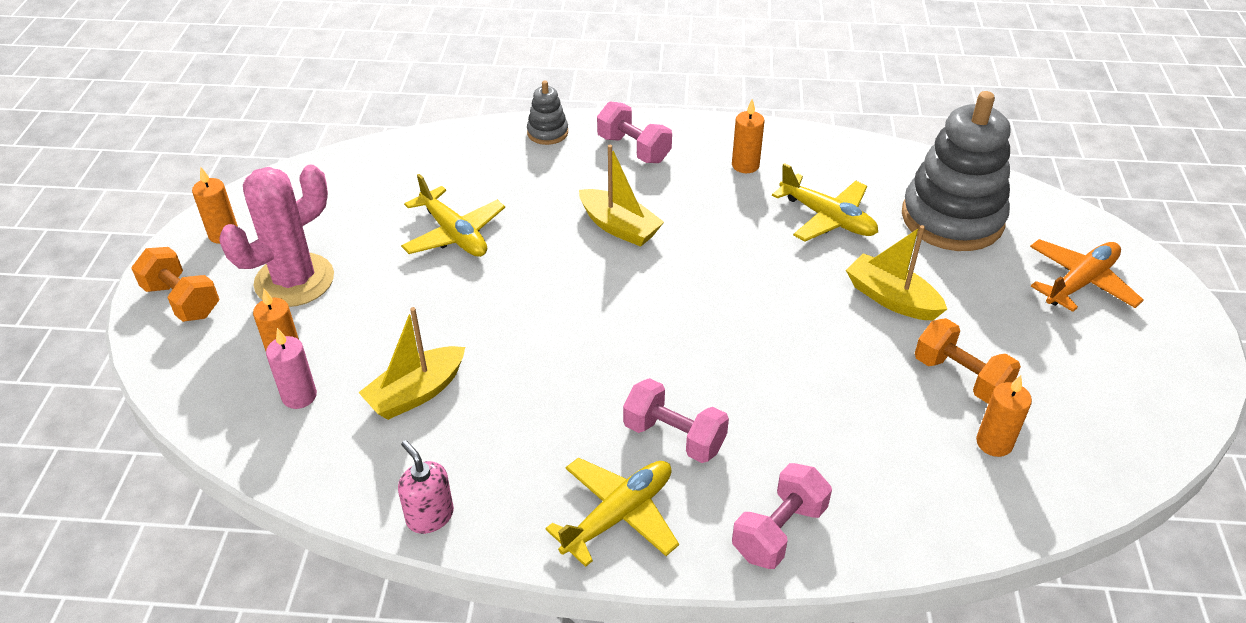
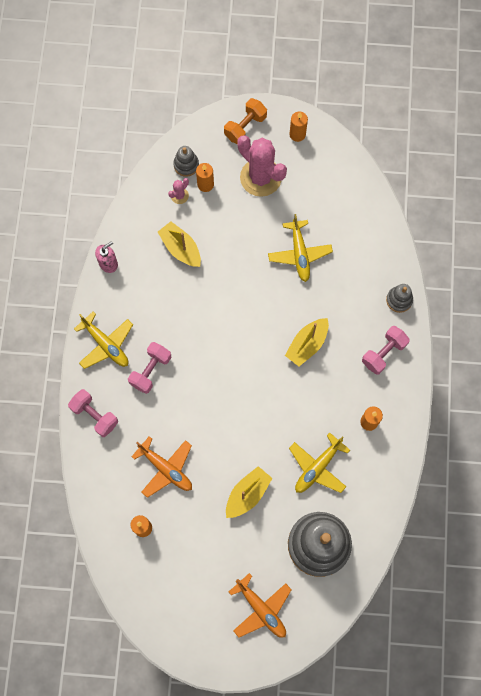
camera: 90 degrees right, 30 degrees up
(233, 386) = (186, 165): none -> grey stacking toy
(299, 396) = (179, 196): pink candle -> pink cactus
(454, 234) = (299, 254): yellow plane -> yellow plane turned 60 degrees counterclockwise
(870, 410) = (166, 469): none -> orange plane
(960, 377) = (187, 520): orange dumbbell -> none

